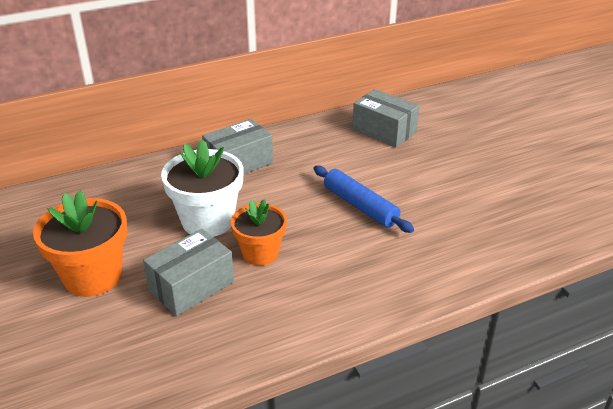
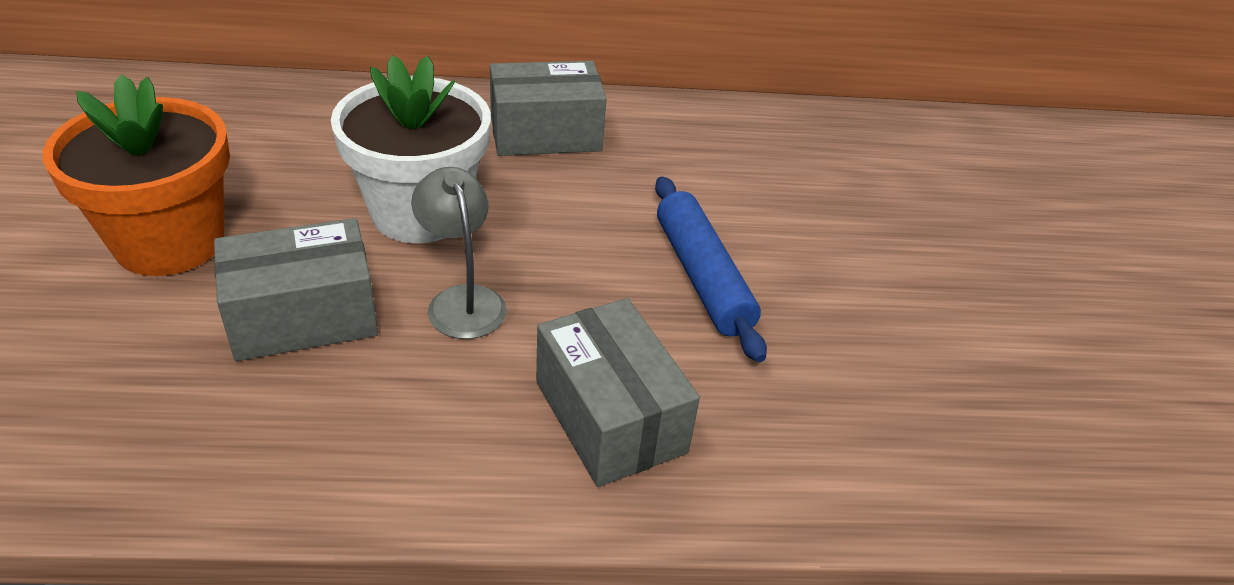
camera: 20 degrees right, 5 degrees up
(260, 253) = (462, 300): orange flower pot -> grey lamp
(384, 131) = (840, 156): grey box -> grey box (610, 416)

